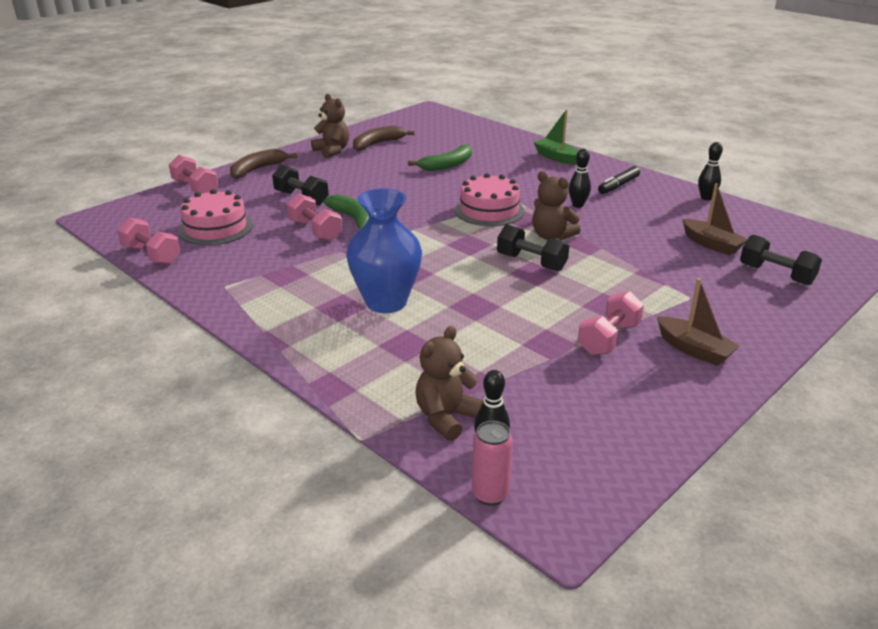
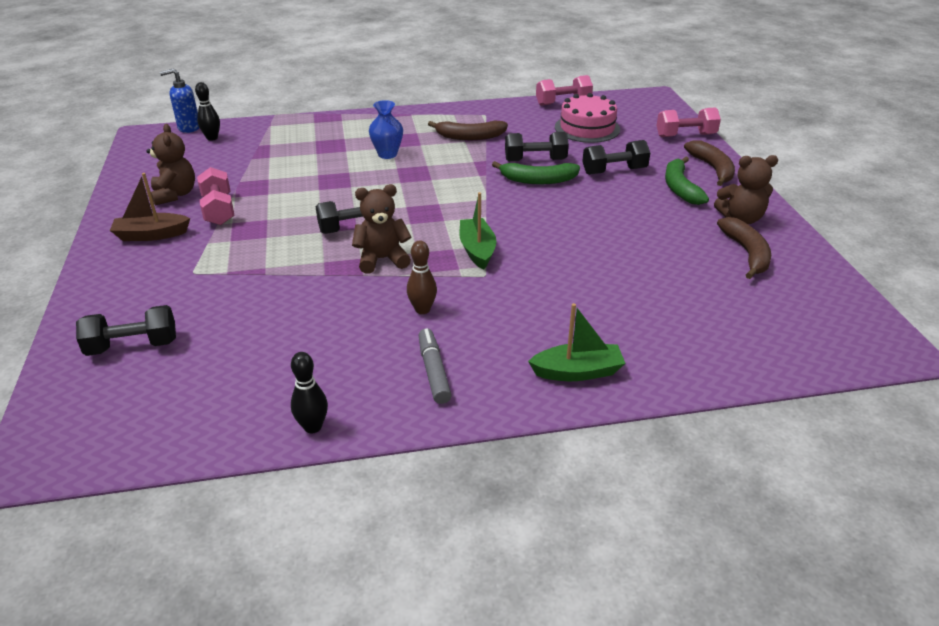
camera: 125 degrees right, 5 degrees up
(295, 275) = (470, 137): none -> brown banana
(315, 231) = (535, 160): pink dumbbell -> black dumbbell
(386, 302) = (387, 154): blue vase -> blue vase, size x0.57
(446, 417) = (252, 135): brown teddy bear -> brown teddy bear (175, 195)
(447, 165) = (629, 274): green banana -> green banana (680, 188)
(489, 210) = (477, 250): pink cake -> green boat
(490, 494) = (189, 128): pink can -> blue soap dispenser
(577, 205) = (422, 309): black bowling pin -> brown bowling pin
(618, 186) = (434, 371): black marker -> grey marker
(711, 244) = (230, 346): brown boat -> none

